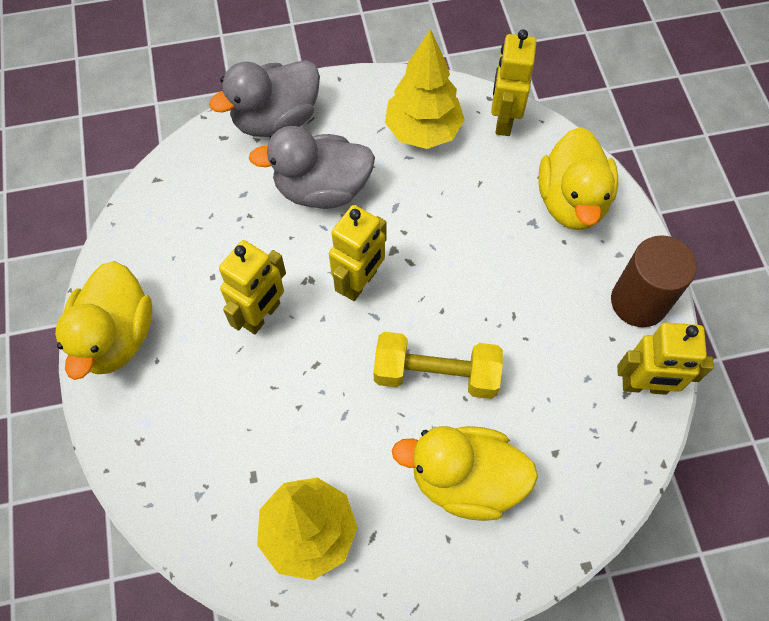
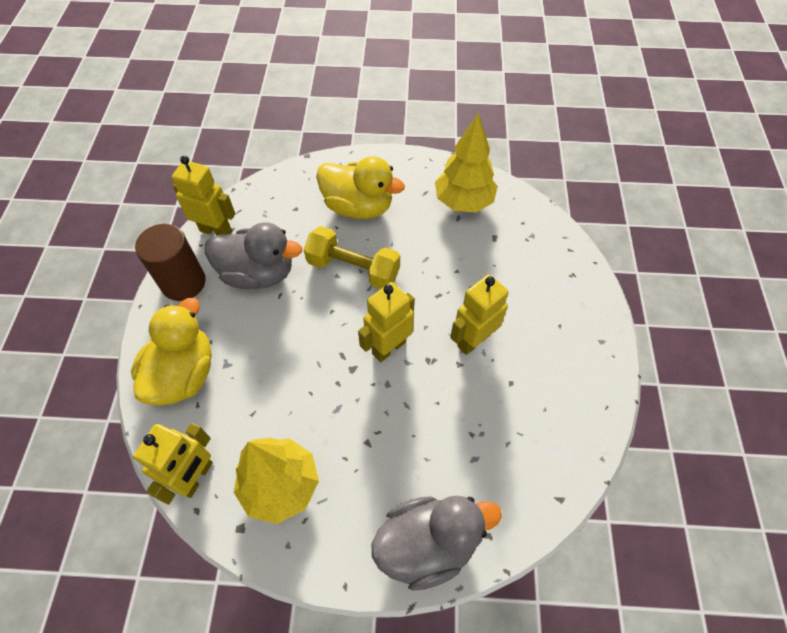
camera: 165 degrees left, 5 degrees down
(116, 337) = (592, 350): yellow duck -> none
(322, 189) = (398, 444): grey duck -> grey duck (258, 274)

